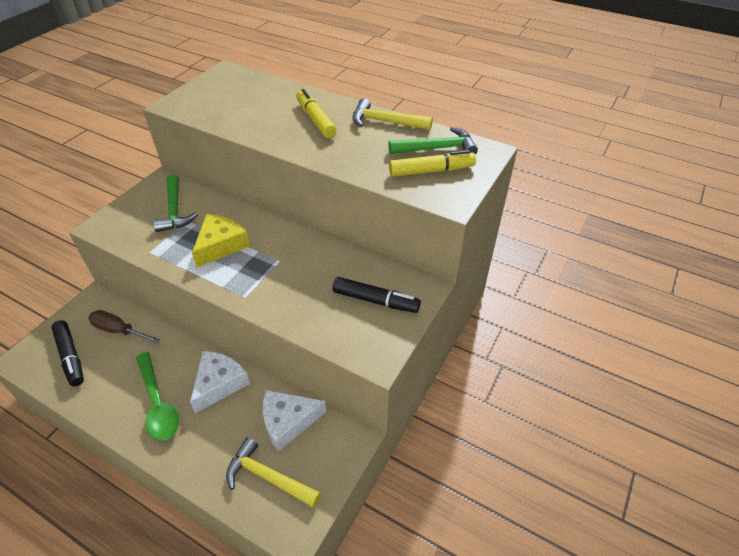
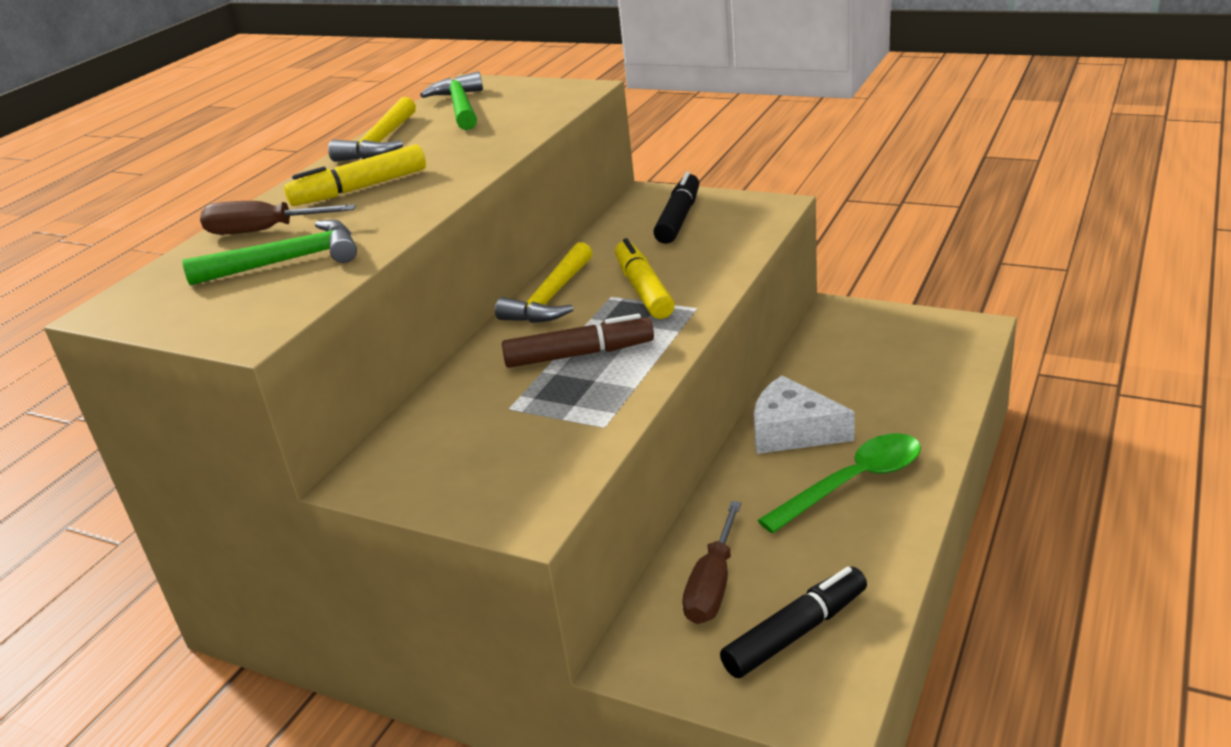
camera: 90 degrees left, 15 degrees down
(175, 210) = (476, 430): green hammer -> green hammer (287, 261)
(221, 245) = (579, 354): yellow cheese -> brown marker
(268, 477) = (919, 358): yellow hammer -> yellow hammer (551, 298)
(279, 97) = (264, 231): none -> brown screwdriver
(288, 421) = (832, 359): white cheese -> none
(431, 171) = (514, 104): yellow marker -> yellow marker (643, 290)

